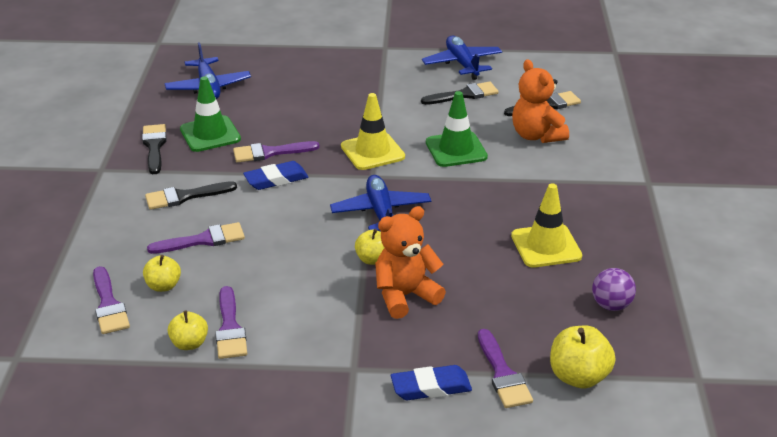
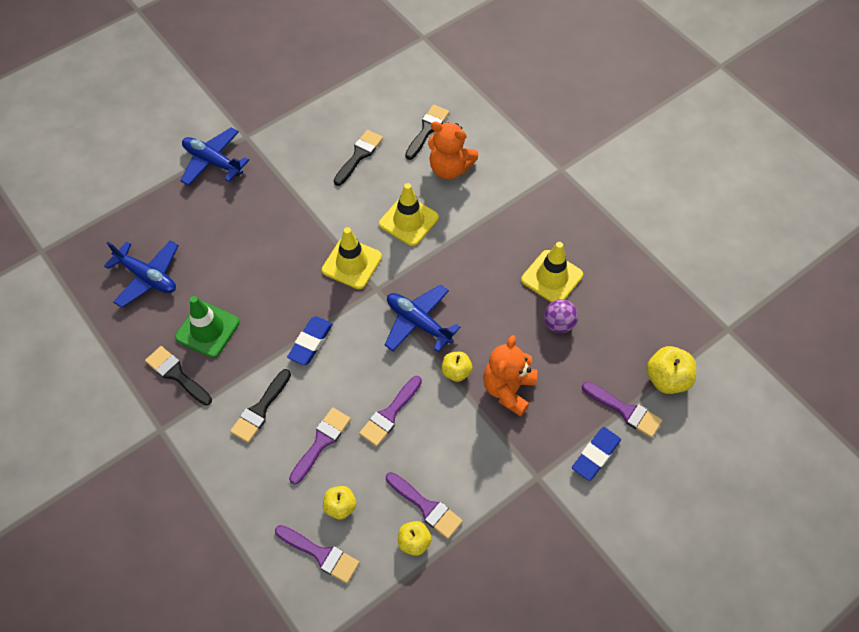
camera: 40 degrees left, 25 degrees up
(270, 153) = (276, 317): purple brush -> purple brush (389, 414)
(456, 150) = (408, 221): green traffic cone -> yellow traffic cone
(462, 64) = (325, 120): blue plane -> blue plane (213, 162)
(611, 305) = (634, 303): purple ball -> purple ball (558, 324)

